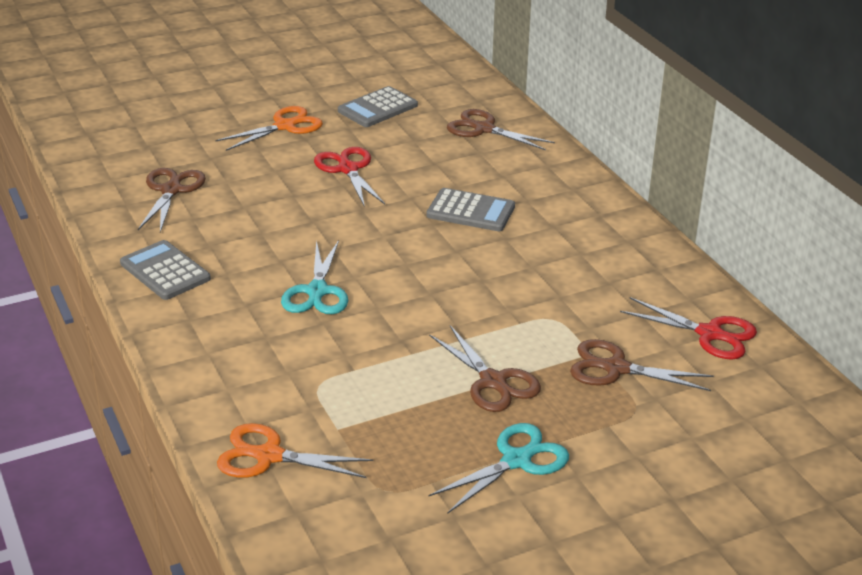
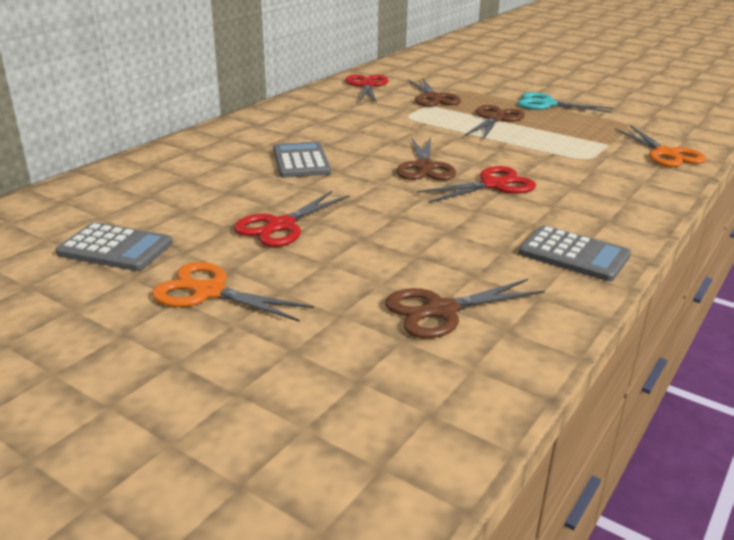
camera: 120 degrees left, 5 degrees down
(165, 271) = (574, 254): grey calculator -> grey calculator turned 75 degrees counterclockwise
(317, 291) = (493, 185): turquoise scissors -> red scissors
(484, 129) = (133, 186): brown scissors -> brown scissors (425, 167)

